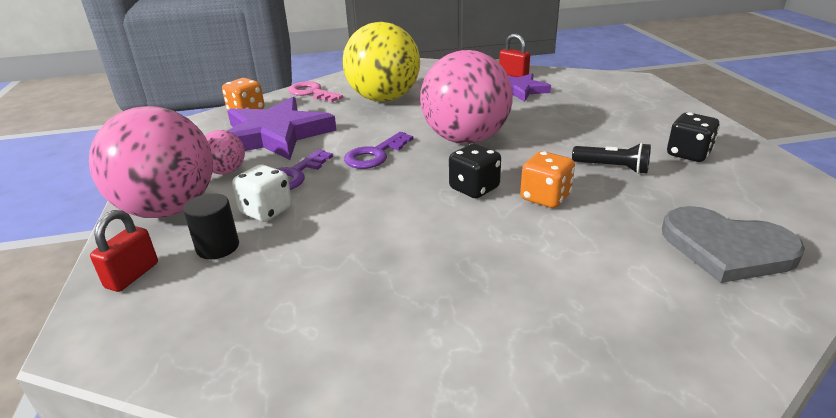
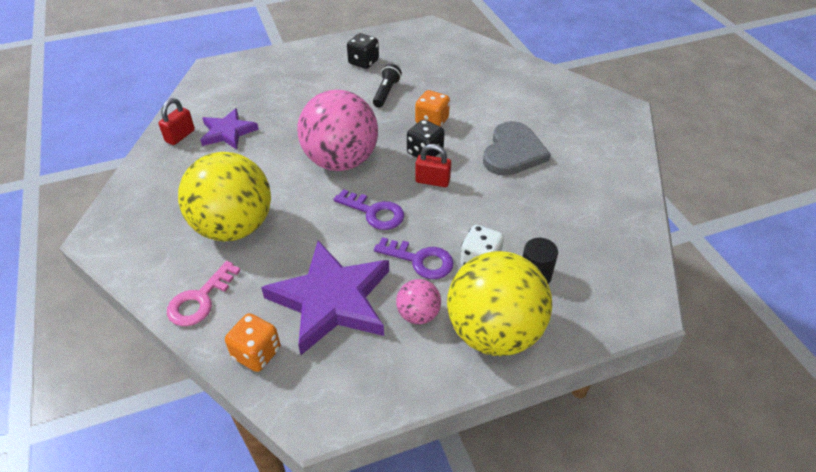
camera: 100 degrees left, 15 degrees up
(132, 275) = (583, 313): red padlock -> red padlock (432, 181)
(169, 209) = (493, 332): pink ball -> yellow ball
(726, 248) = (471, 66): grey heart -> grey heart (513, 152)

